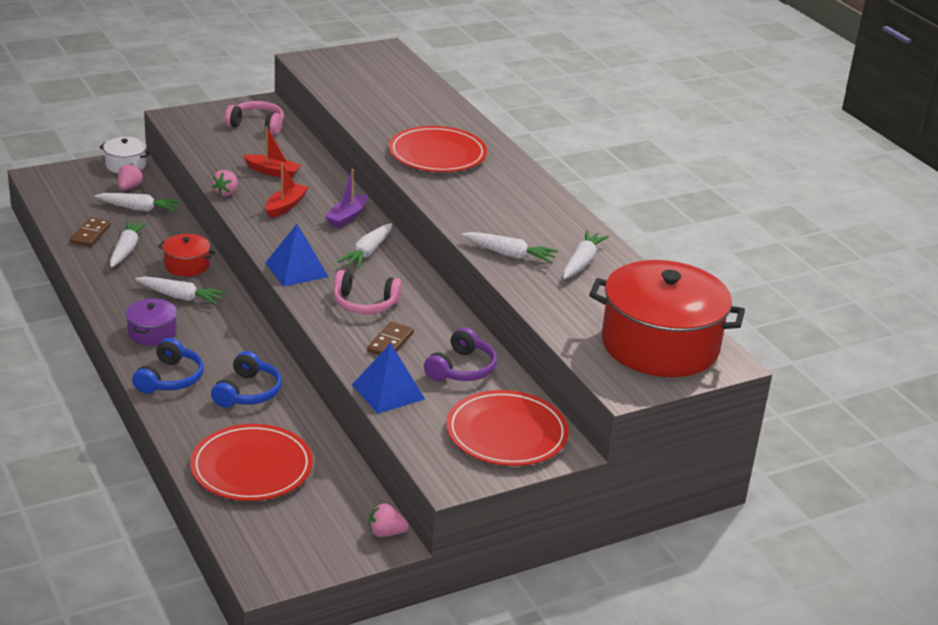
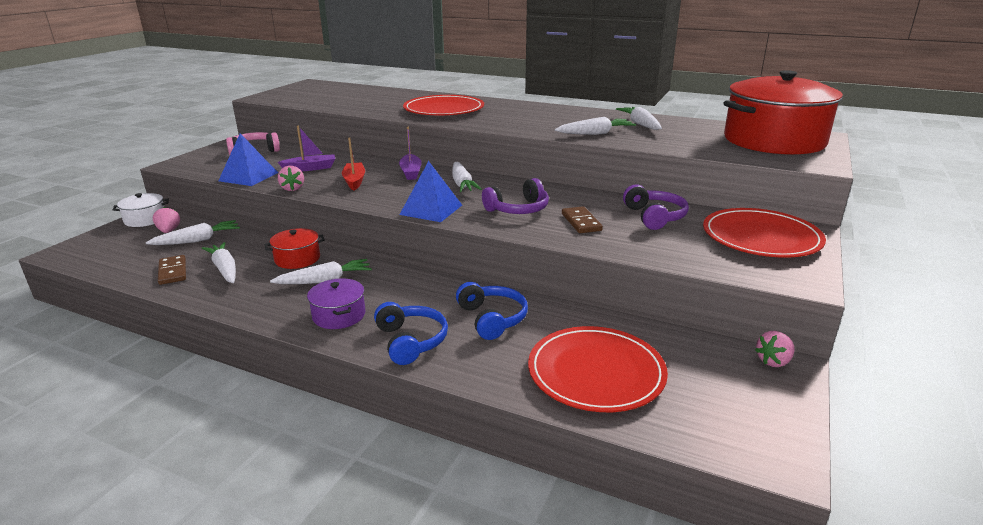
camera: 35 degrees left, 5 degrees down
(272, 172) = (310, 168): red boat -> purple boat
(364, 304) = (518, 209): pink headphones -> purple headphones
(388, 392) = (644, 249): blue pyramid -> blue pyramid (248, 176)

